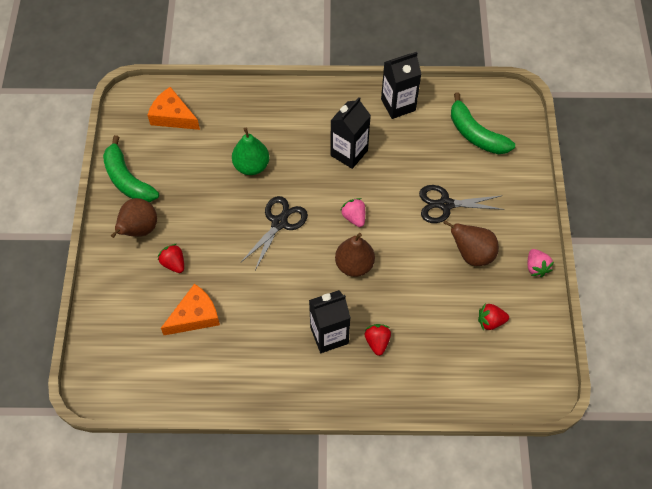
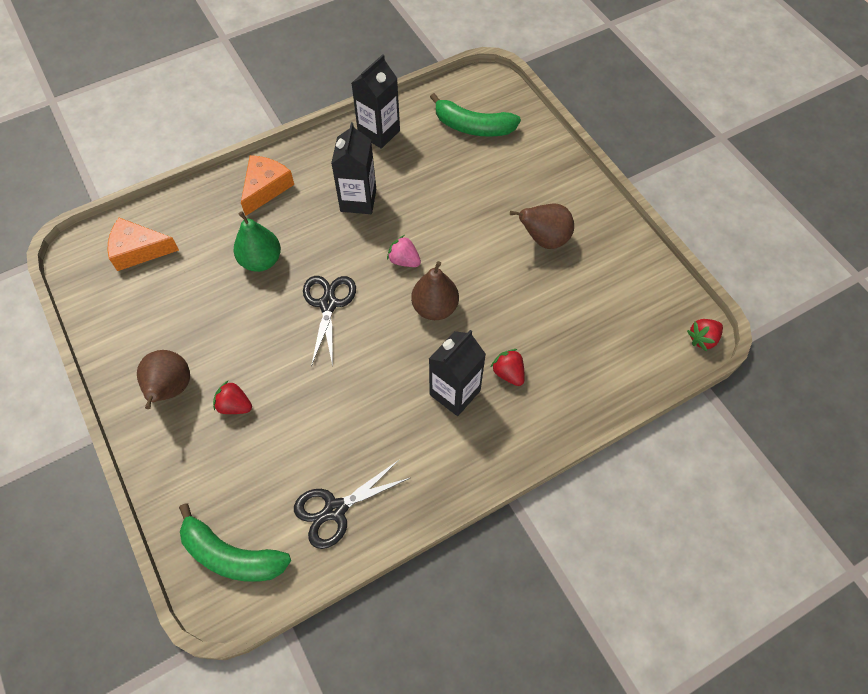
camera: 30 degrees left, 0 degrees up
(128, 180) = (125, 341): green banana -> green banana (232, 555)
(195, 316) = (294, 450): orange cheese -> orange cheese (265, 188)
(445, 204) = (487, 205): black scissors -> black scissors (335, 509)
(490, 321) = (604, 295): red strawberry -> red strawberry (702, 339)
(536, 267) = (612, 222): pink strawberry -> none

